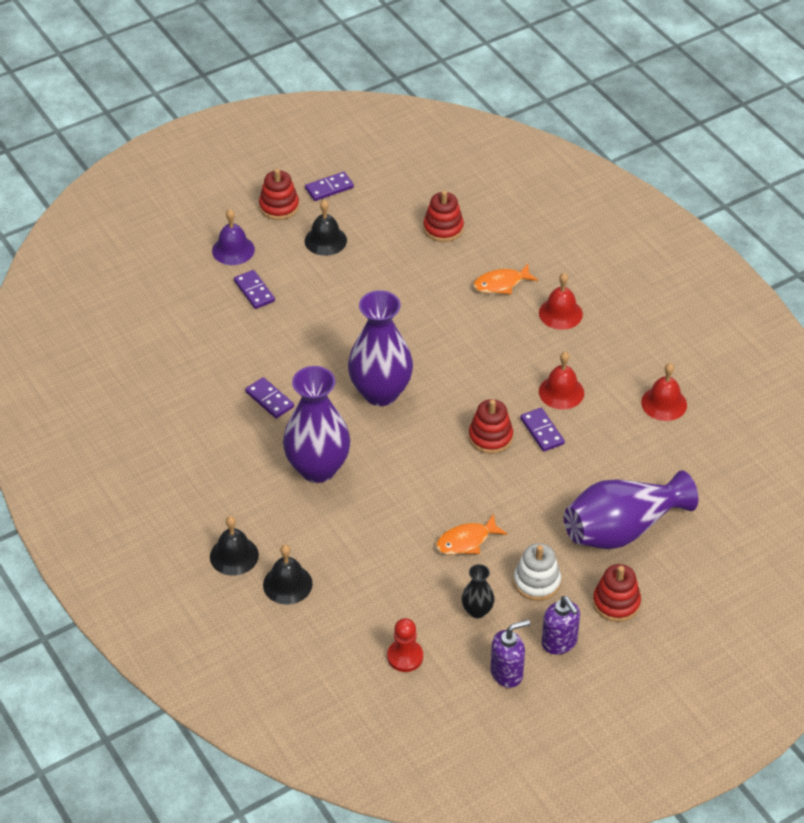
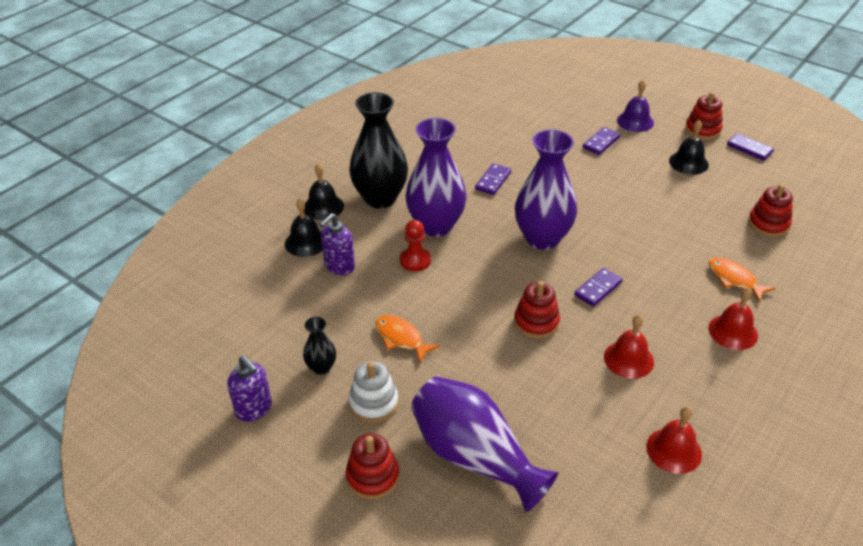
camera: 70 degrees right, 5 degrees down
(246, 502) = (380, 198): none -> black vase
(405, 657) = (252, 332): red pawn -> red pawn (415, 260)
(542, 431) = (567, 357): purple domino -> purple domino (598, 289)
(559, 642) = (304, 441): purple soap dispenser -> purple soap dispenser (339, 266)

